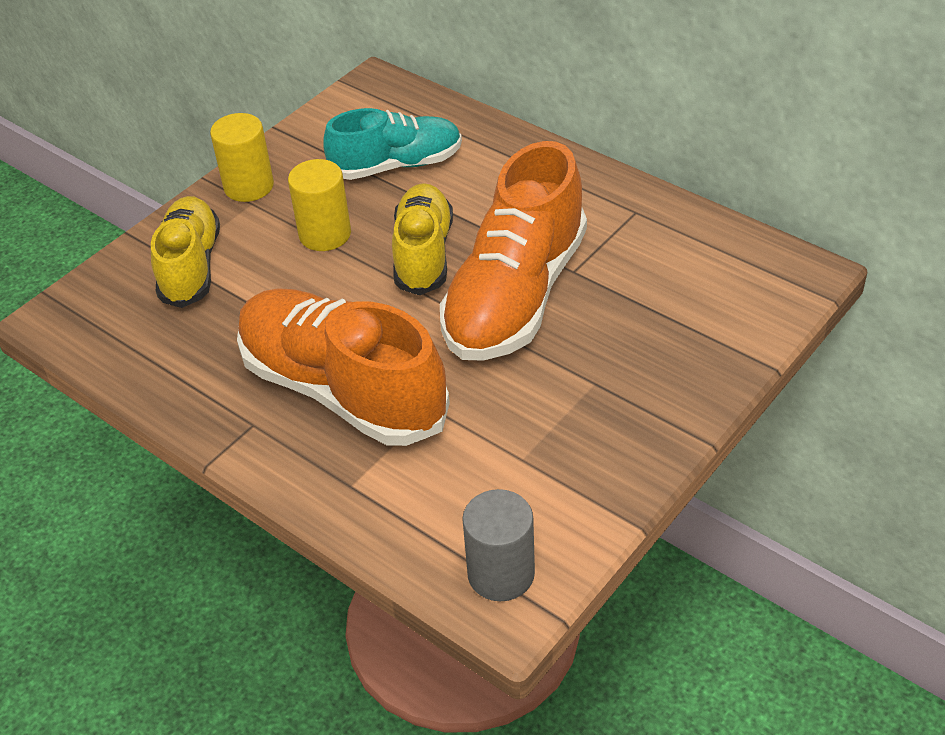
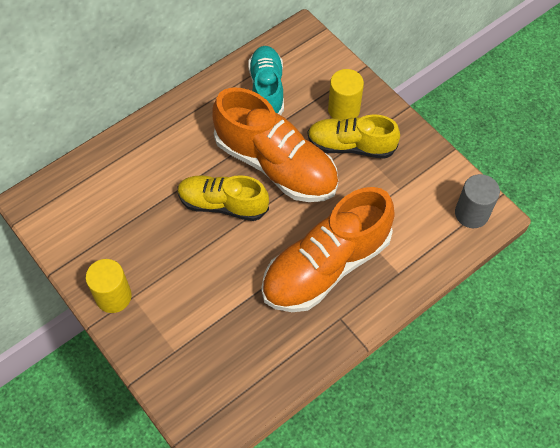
camera: 80 degrees left, 15 degrees up
(191, 266) = (185, 342): yellow shoe -> yellow shoe (351, 146)
(325, 234) = (183, 256): yellow cylinder -> yellow cylinder (343, 110)
(396, 165) = (129, 204): turquoise shoe -> turquoise shoe (267, 90)

